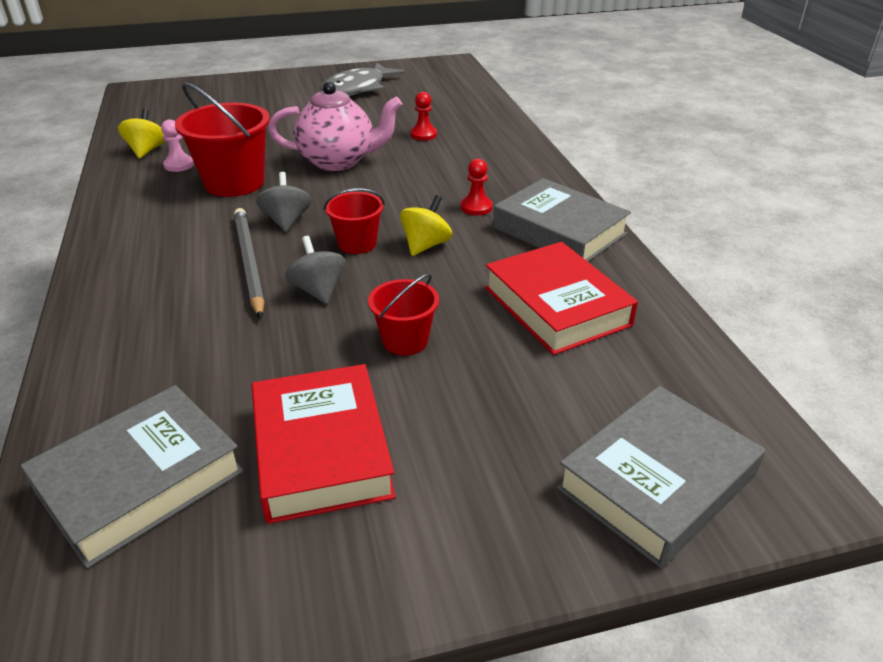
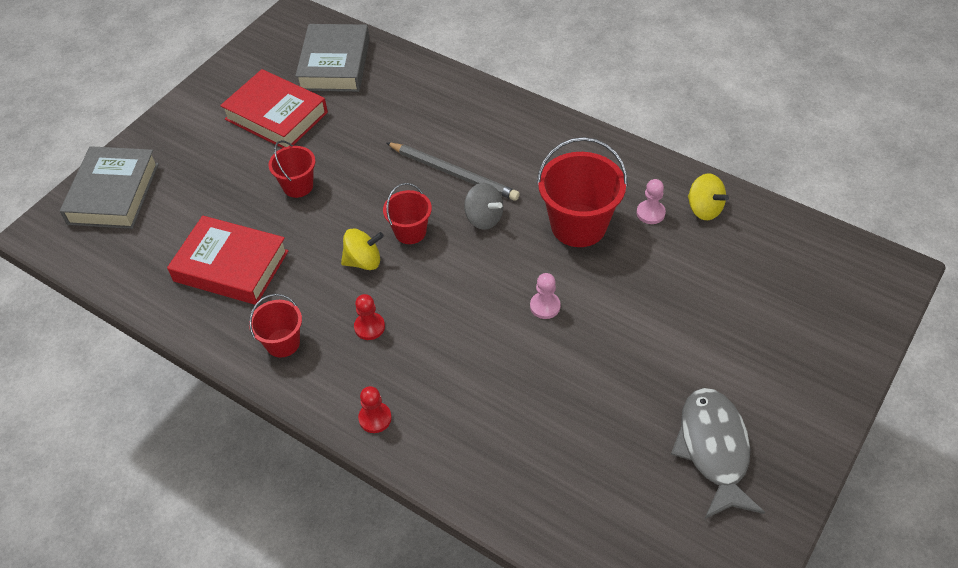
camera: 140 degrees right, 15 degrees up
(318, 290) = (385, 183): grey spinning top -> none
(338, 161) = (545, 306): pink teapot -> pink pawn
(423, 135) = (529, 404): red pawn -> red pawn (375, 418)
(425, 245) = (363, 261): yellow spinning top -> yellow spinning top turned 90 degrees counterclockwise
(559, 231) = (282, 343): grey book -> red bucket

